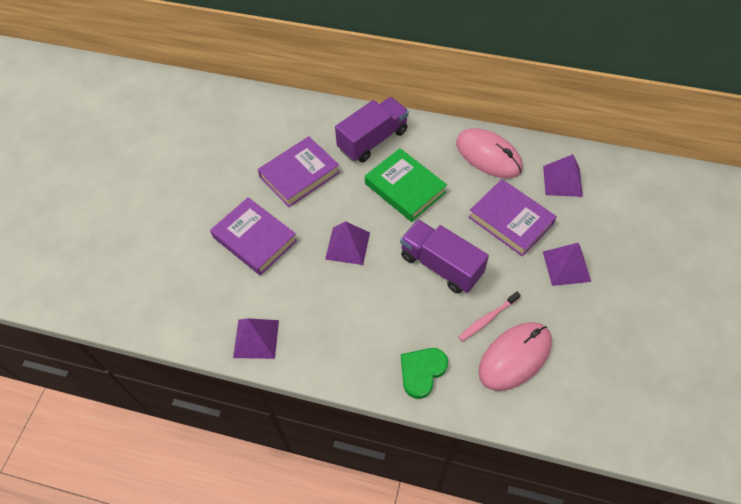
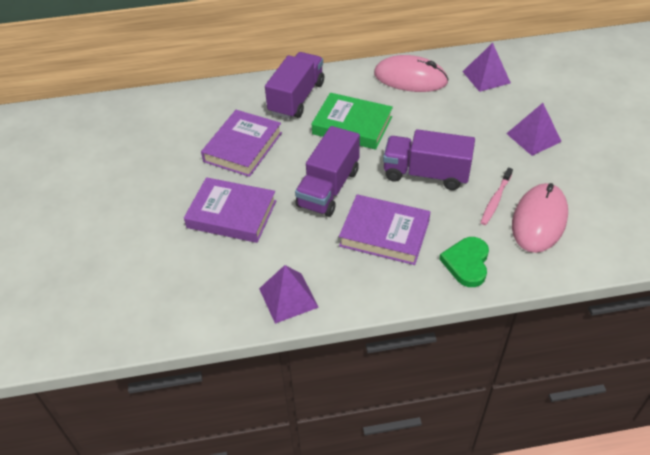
camera: 25 degrees left, 10 degrees down
(347, 245) = (328, 188): purple pyramid -> purple truck
(510, 220) = (463, 119): purple book -> purple book (384, 233)

